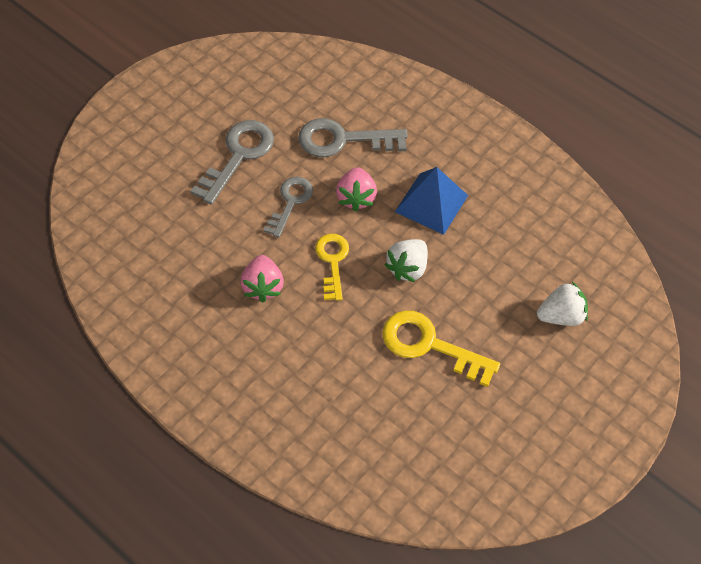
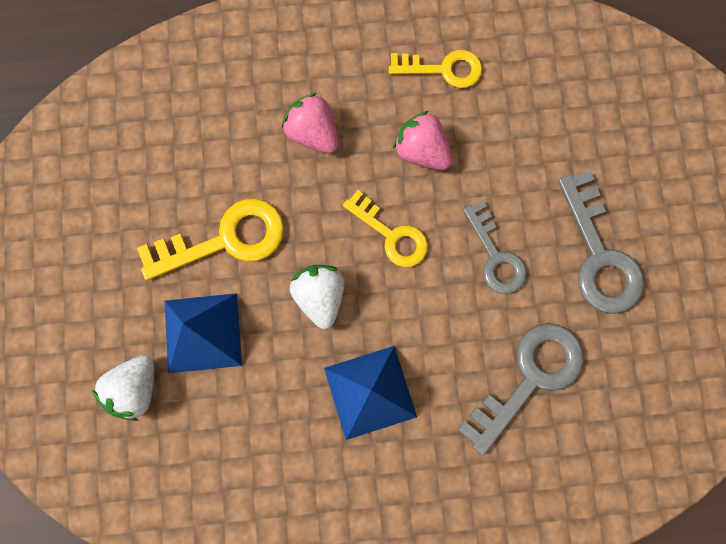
camera: 135 degrees right, 20 degrees up
(193, 318) = (443, 69): none -> yellow key
(356, 198) = (444, 323): pink strawberry -> pink strawberry (313, 133)
(493, 309) = (203, 332): none -> blue pyramid

